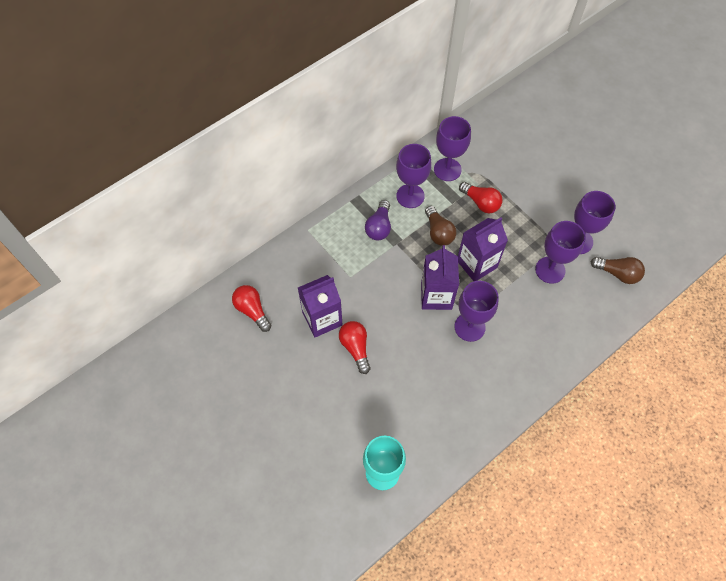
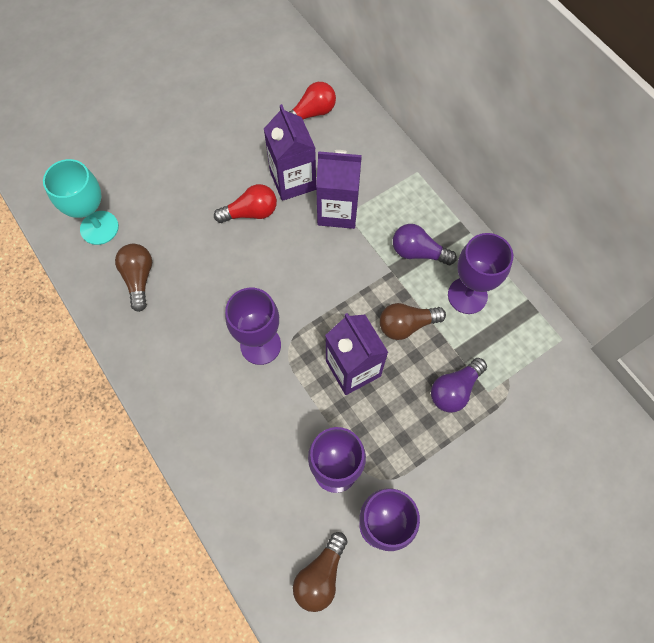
camera: 95 degrees right, 5 degrees up
(427, 428) = (139, 279): none -> brown light bulb
(436, 296) = (310, 310): purple carton -> purple carton (337, 211)
(447, 169) = (513, 351): purple goblet -> none
(481, 203) = (454, 390): red light bulb -> purple light bulb

